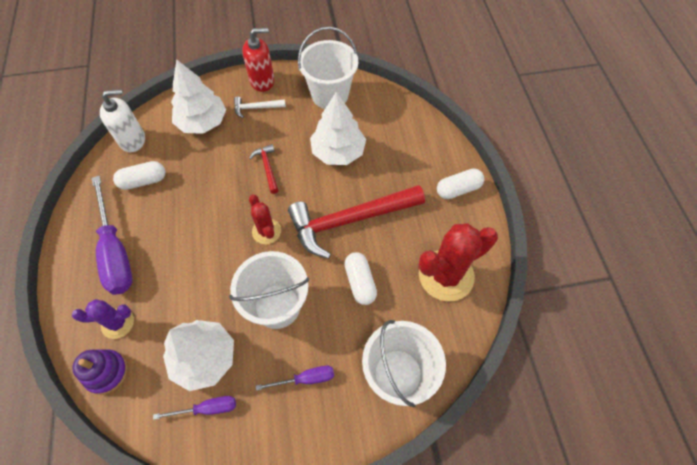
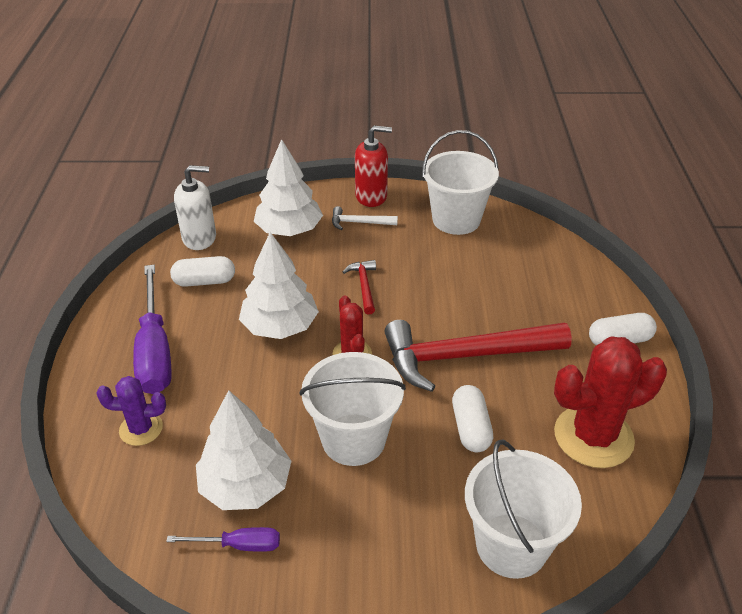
camera: 10 degrees right, 20 degrees down
(106, 372) = (115, 482): purple stacking toy -> none
(306, 379) = (380, 531): purple screwdriver -> none
(338, 152) = (459, 280): white tree -> white tree (280, 326)

